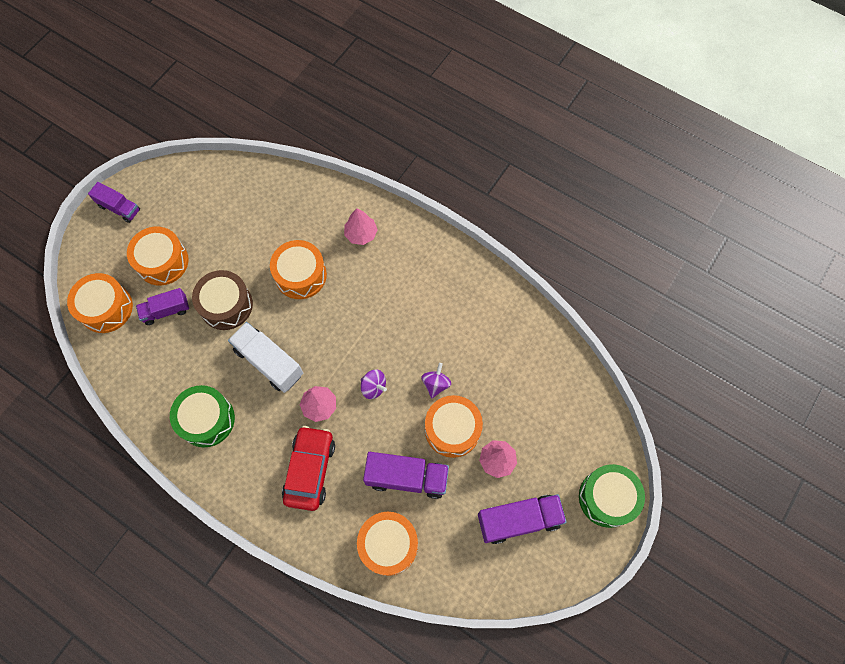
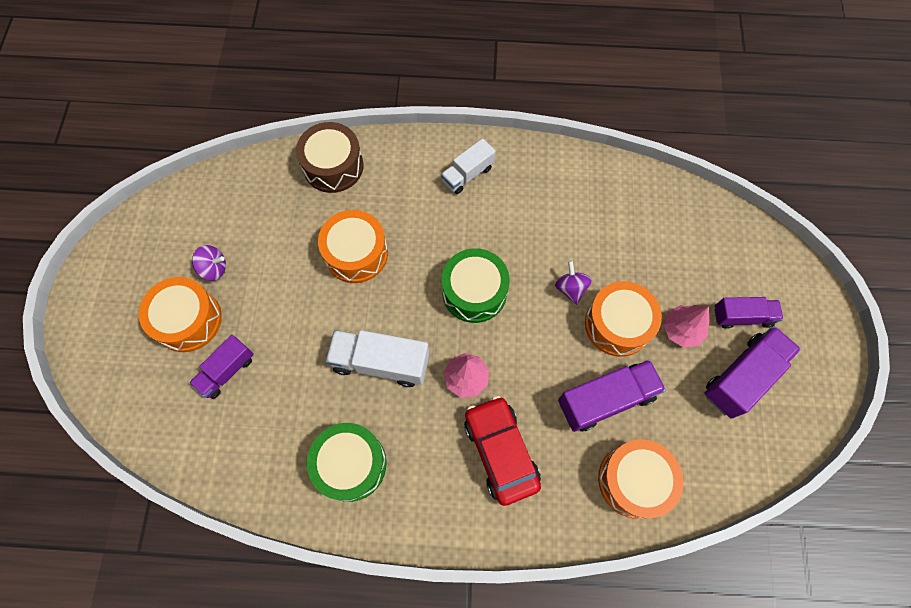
camera: 30 degrees left, 0 degrees up
(106, 308) = (151, 407): orange drum -> none
(119, 208) = (98, 288): purple truck -> purple truck (742, 317)
(226, 305) = (293, 328): brown drum -> brown drum (333, 166)
(361, 234) = (393, 179): pink tree -> none
(373, 387) = (510, 327): purple spinning top -> purple spinning top (214, 268)
(417, 258) = (467, 174): none -> white truck
(607, 498) = (806, 306): green drum -> green drum (474, 292)

